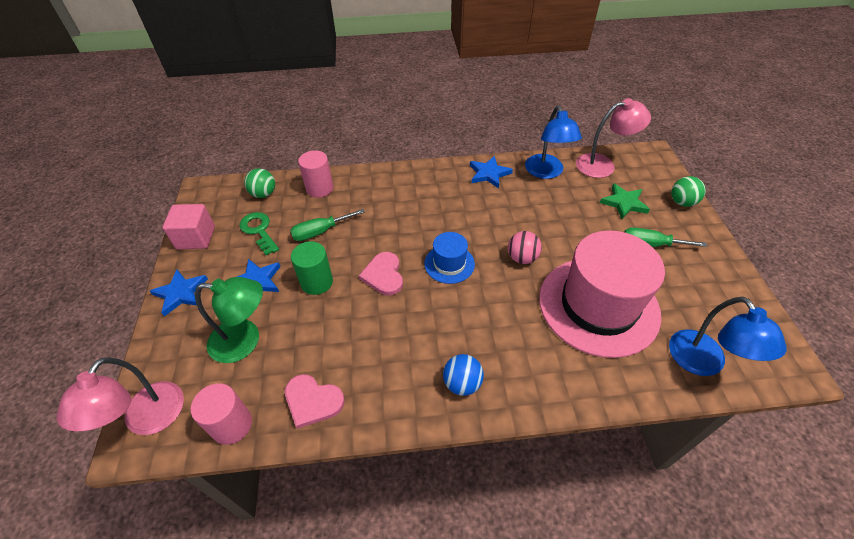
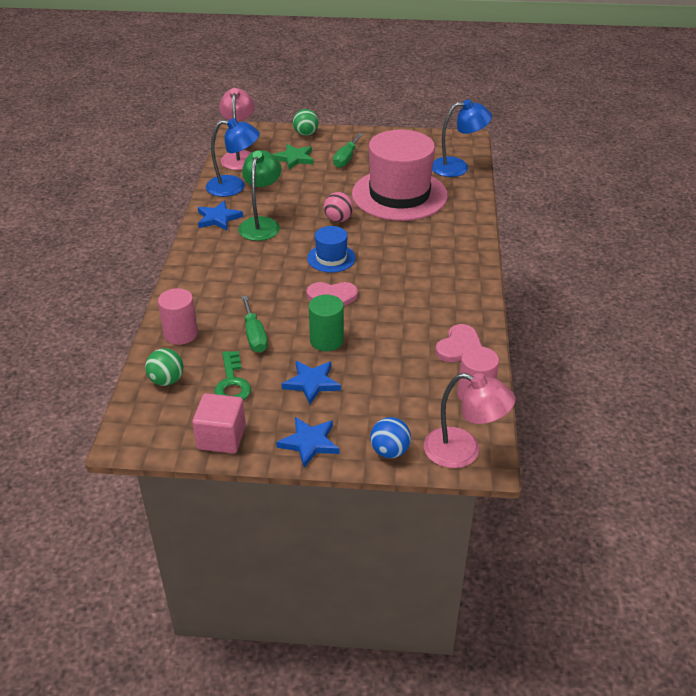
camera: 80 degrees left, 10 degrees down
(245, 341) = (387, 389): green lamp -> green lamp (261, 224)
(259, 230) = (232, 383): green key -> green key turned 75 degrees counterclockwise
(462, 383) = (456, 268): blue ball -> blue ball (389, 451)

